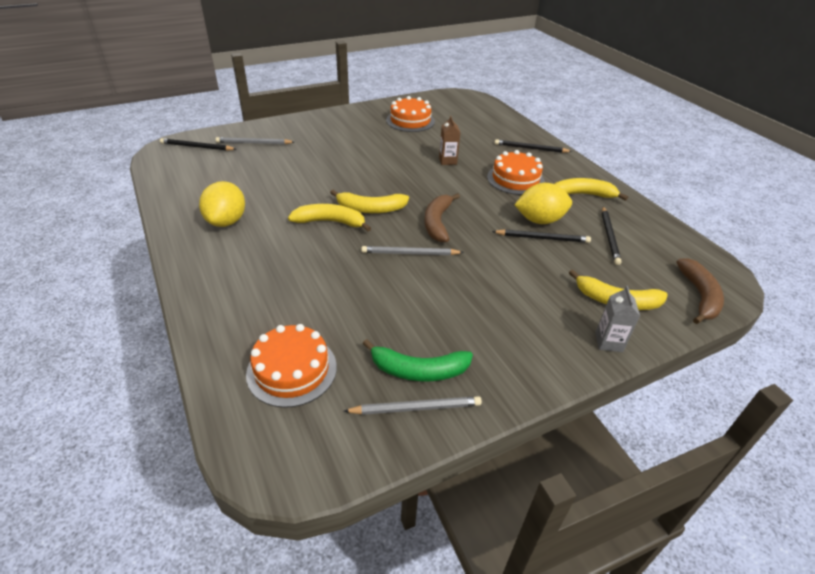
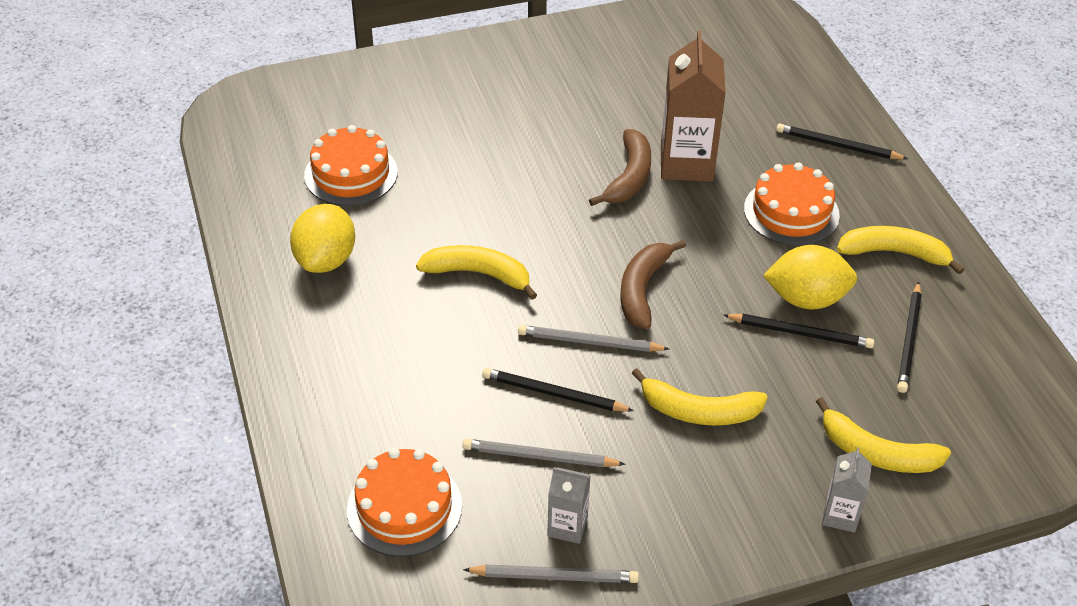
camera: 10 degrees right, 5 degrees up
(197, 147) = (281, 105): black pencil -> black pencil (553, 394)
(254, 143) = (371, 102): grey pencil -> grey pencil (539, 457)
(370, 209) = (543, 254): yellow banana -> yellow banana (698, 411)
(410, 121) = (640, 66): orange cake -> orange cake (351, 174)
(418, 370) = (567, 526): green banana -> grey carton
(447, 161) = (686, 163): brown carton -> brown carton, size x1.96
(699, 296) = (1007, 458): brown banana -> brown banana (629, 177)

